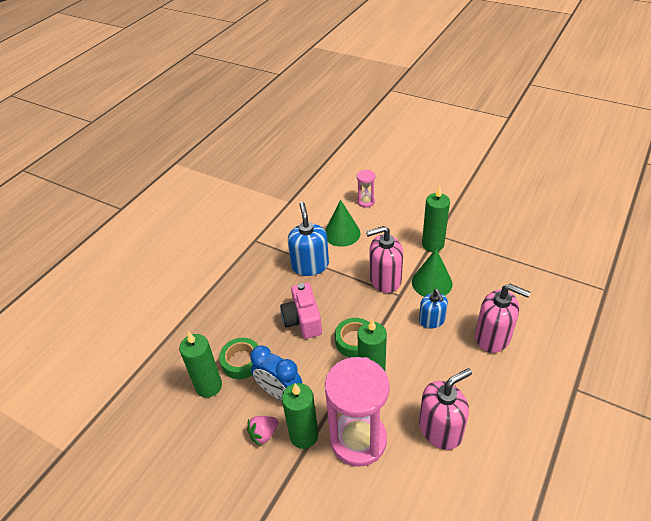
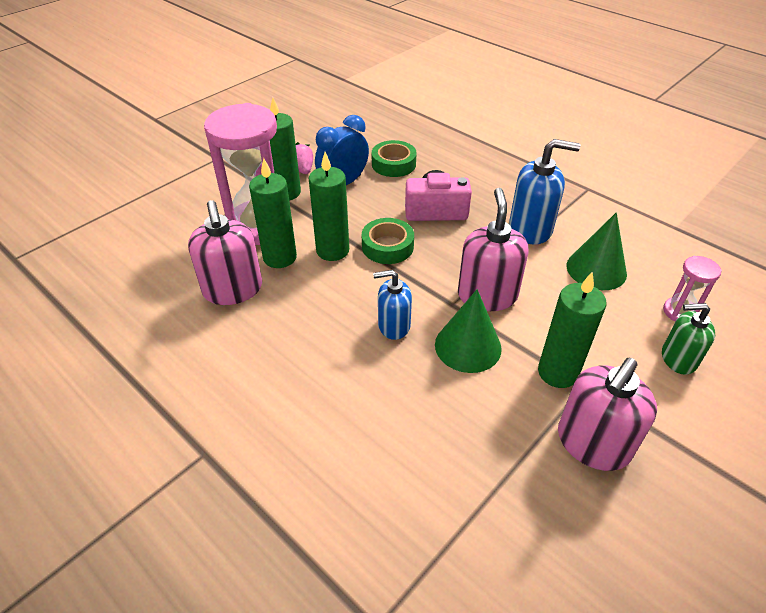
camera: 100 degrees right, 0 degrees up
(209, 386) = (372, 144): green candle -> green candle (280, 257)
(401, 203) = (678, 359): none -> green soap dispenser
(493, 337) = (337, 386): pink soap dispenser -> pink soap dispenser (592, 444)

